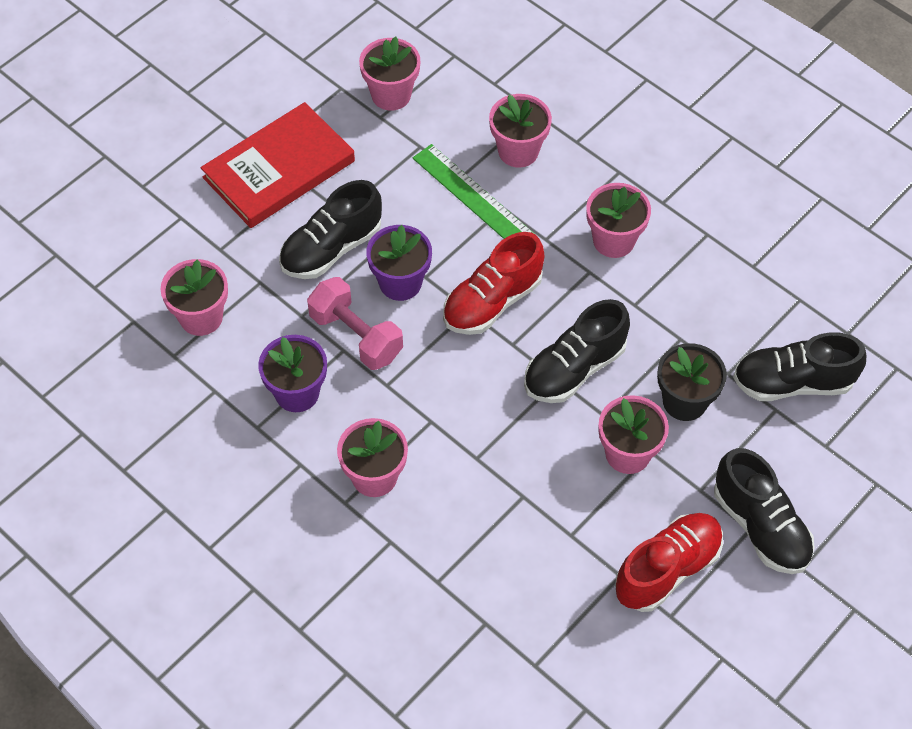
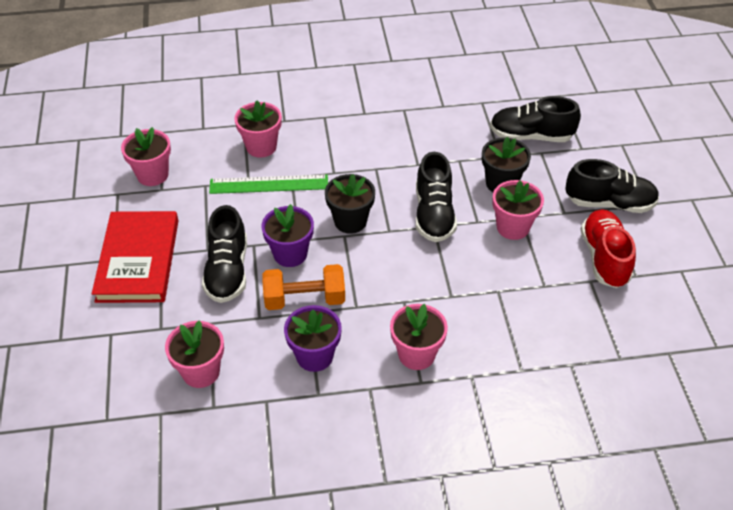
camera: 50 degrees left, 10 degrees down
(356, 336) = (305, 299): pink dumbbell -> orange dumbbell
(492, 302) = (350, 221): red shoe -> black flower pot
(613, 240) = (366, 146): pink flower pot -> none
(792, 382) = (531, 136): black shoe -> black shoe turned 60 degrees clockwise

